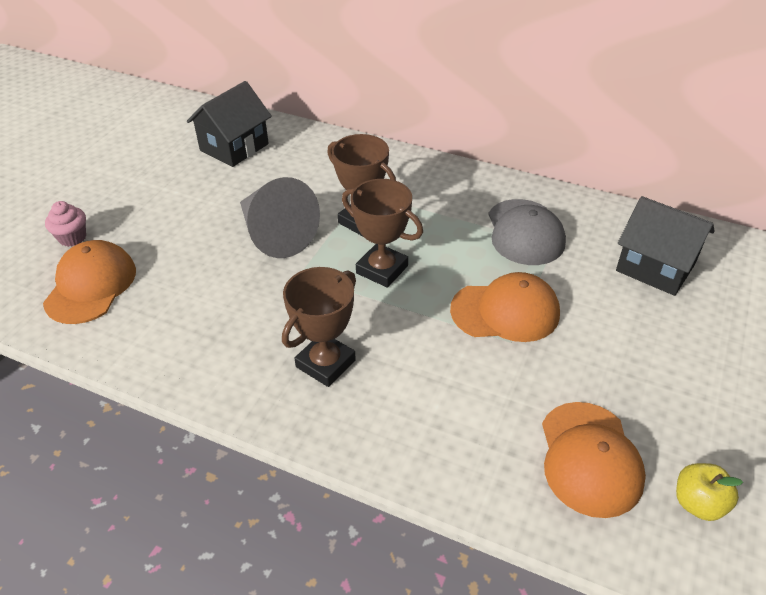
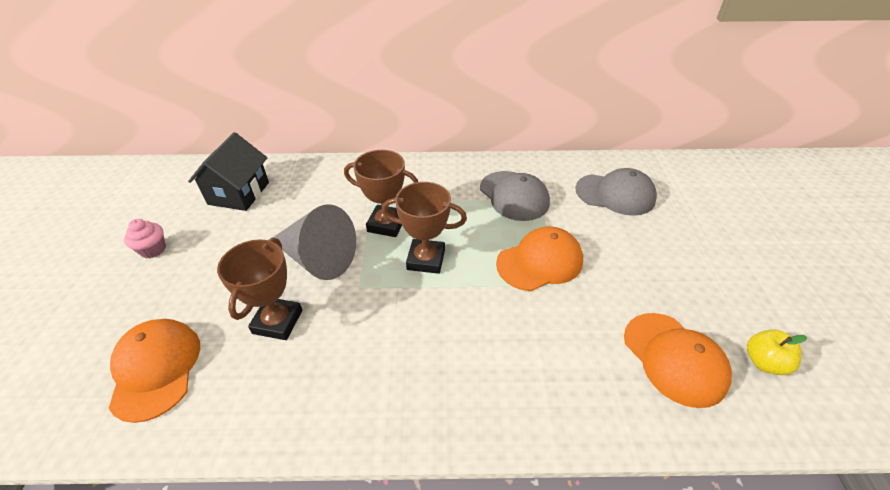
camera: 25 degrees left, 0 degrees up
(72, 238) = (111, 326): pink cupcake -> pink cupcake (153, 250)
(325, 363) = (428, 360): brown trophy -> brown trophy (278, 322)
(655, 267) = (615, 194): black house -> grey cap

